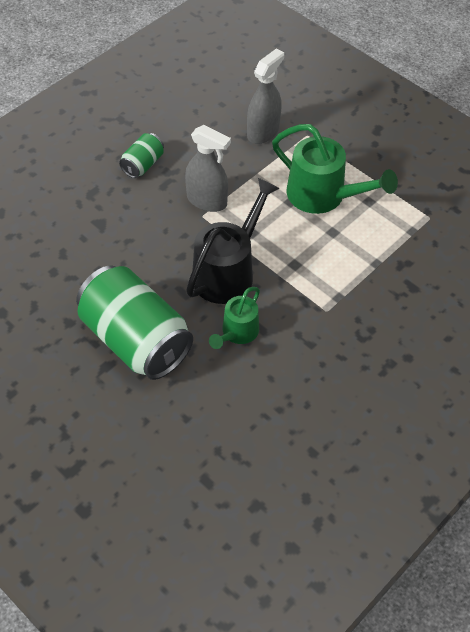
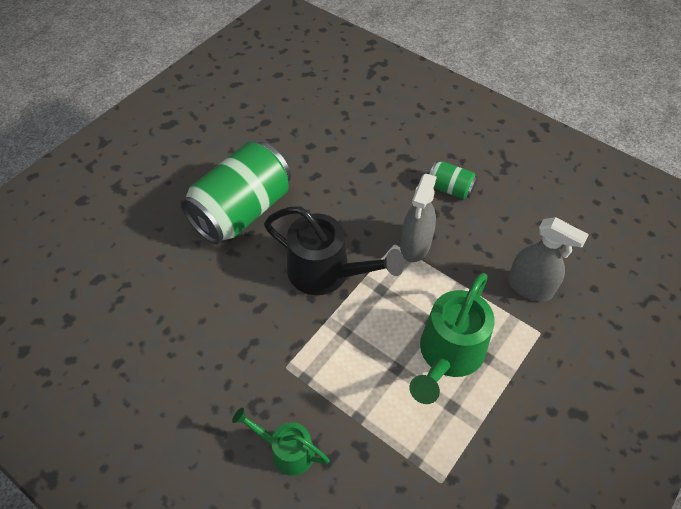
camera: 85 degrees right, 0 degrees up
(237, 333) = (252, 287): green watering can -> green watering can (286, 450)

